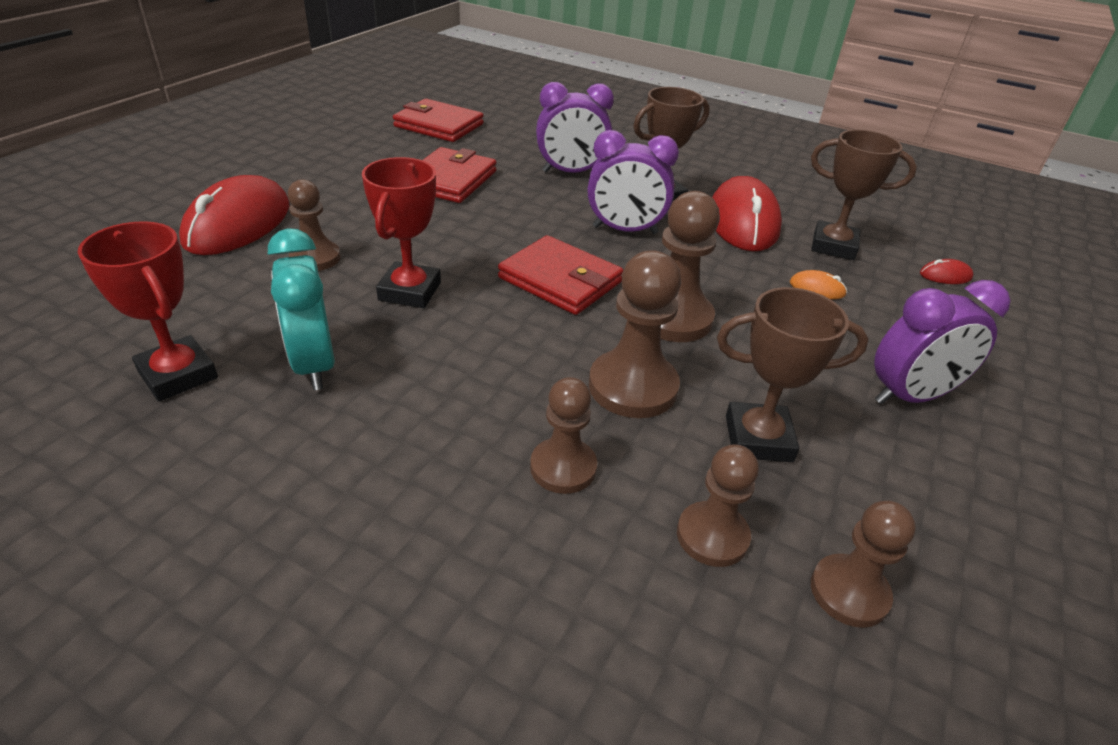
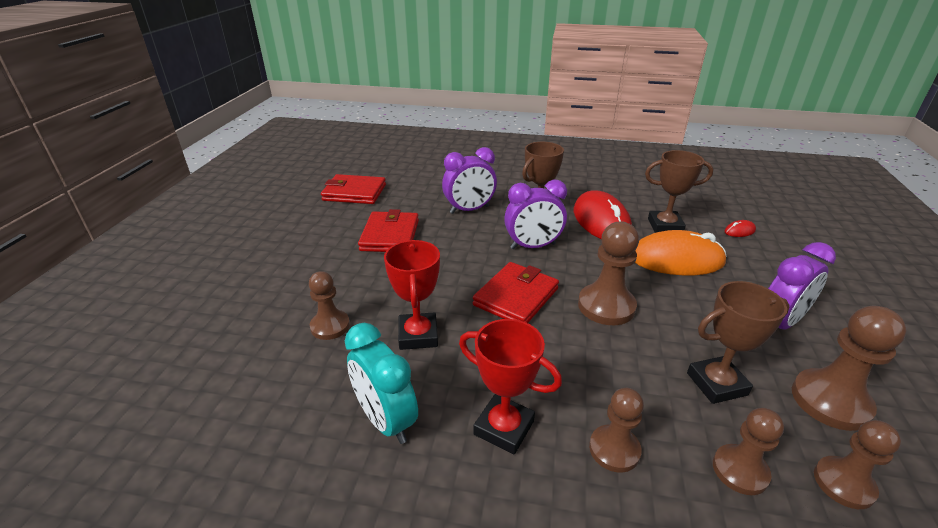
camera: 15 degrees left, 5 degrees down
(178, 375) = (282, 464): red trophy -> red trophy (504, 428)
(238, 224) = (251, 312): red mouse -> none
(560, 280) = (516, 297): red wallet -> red wallet turned 75 degrees counterclockwise
(633, 387) = (616, 368): brown pawn -> brown pawn (830, 401)
(817, 289) = (676, 260): orange mouse -> orange mouse, size x2.47

